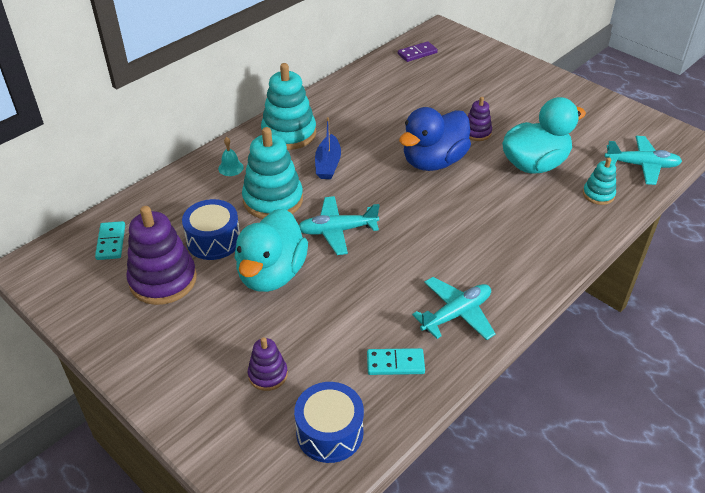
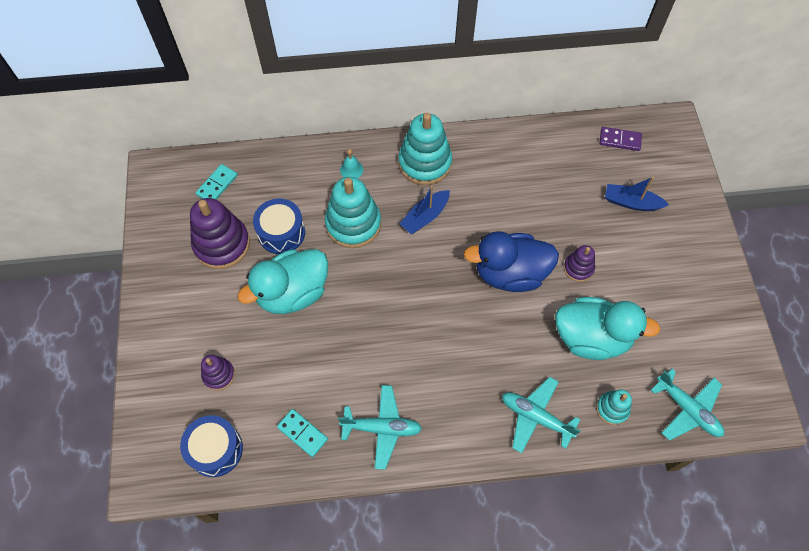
camera: 40 degrees right, 20 degrees up
(337, 230) = (371, 288): turquoise plane -> turquoise plane (536, 417)
(466, 80) = (631, 202): none -> blue boat

